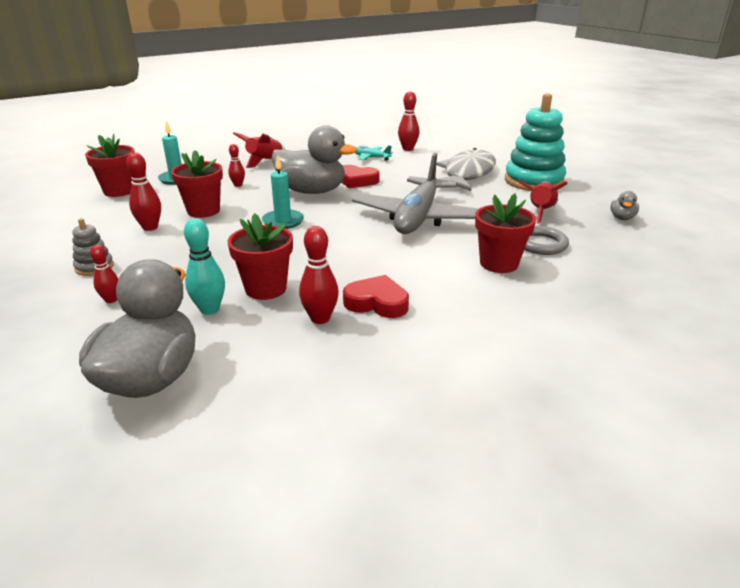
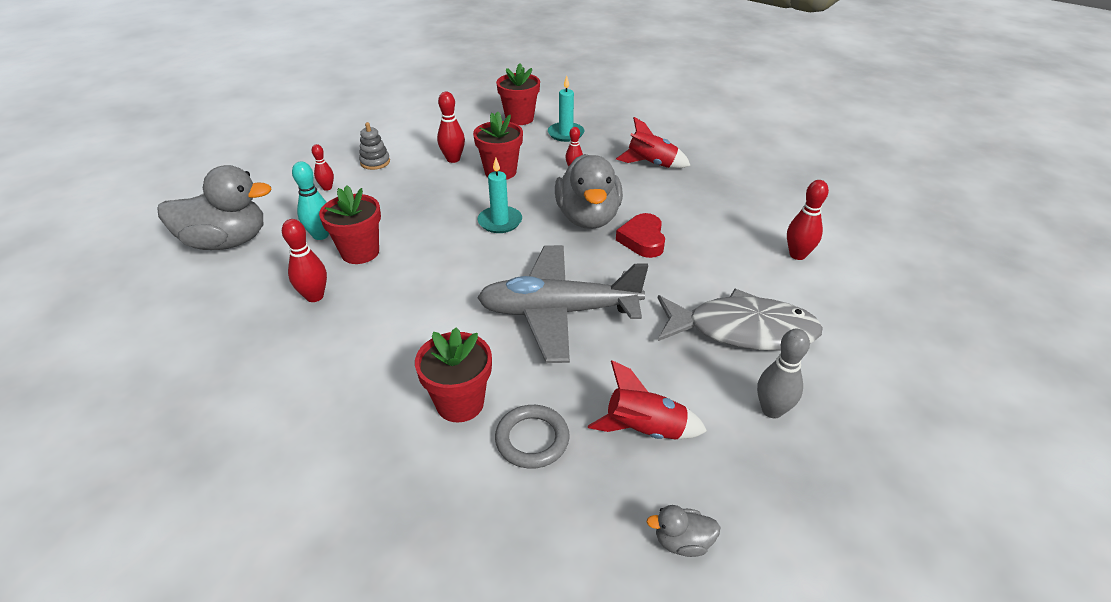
camera: 70 degrees right, 10 degrees up
(371, 157) = (732, 232): turquoise plane -> none
(377, 302) = (348, 324): red heart -> none
(533, 181) = (772, 410): turquoise stacking toy -> grey bowling pin

